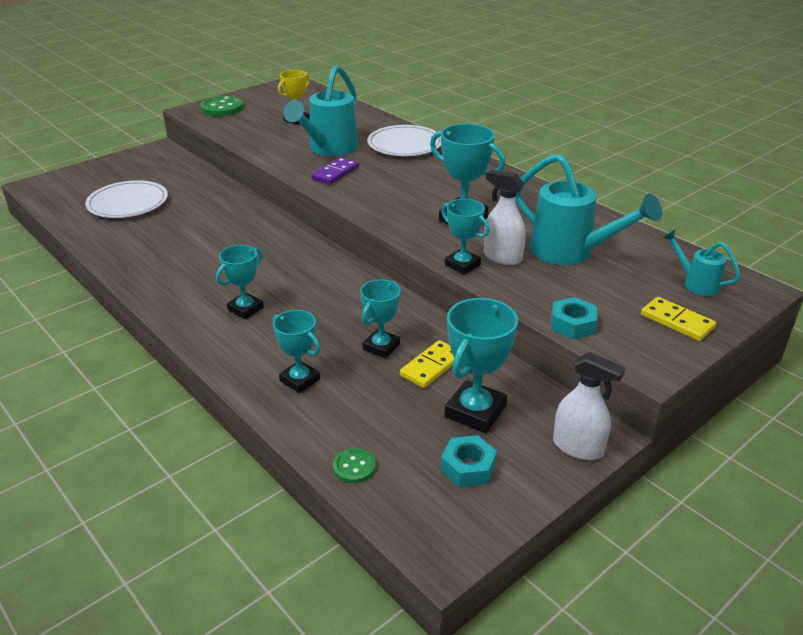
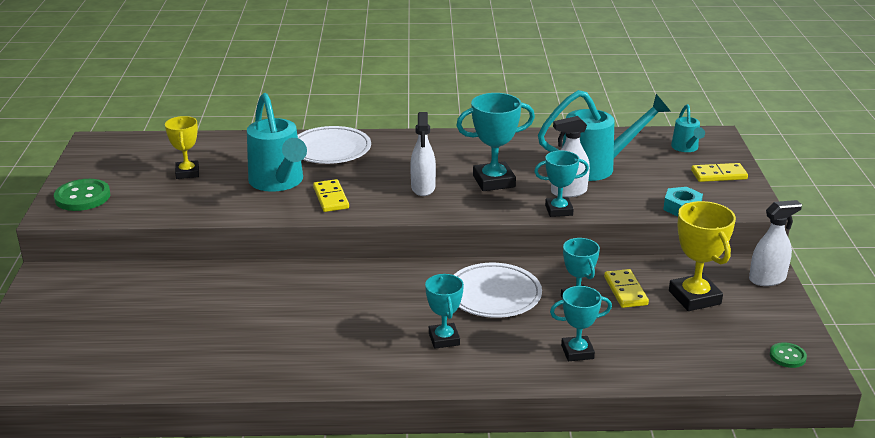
camera: 50 degrees left, 5 degrees down
(128, 203) = (145, 335): white plate -> white plate (494, 294)
(335, 173) = (330, 198): purple domino -> yellow domino
(354, 467) = (703, 369): green button -> green button (787, 356)
(404, 197) = (423, 188): none -> white spray bottle
(468, 467) = (747, 326): turquoise nut -> none
(475, 412) = (694, 297): turquoise trophy -> yellow trophy
(696, 283) = (686, 148): turquoise watering can -> turquoise watering can turned 90 degrees counterclockwise

